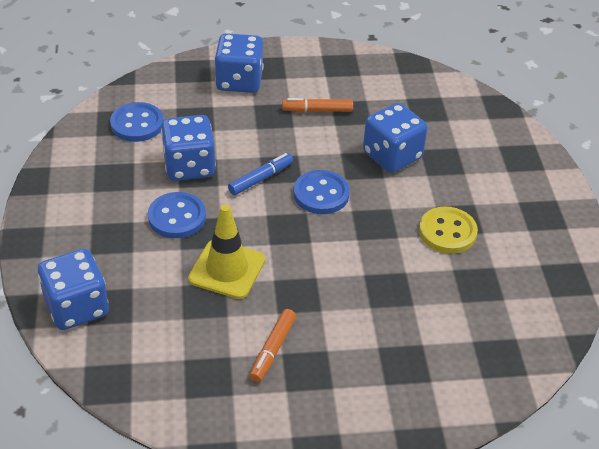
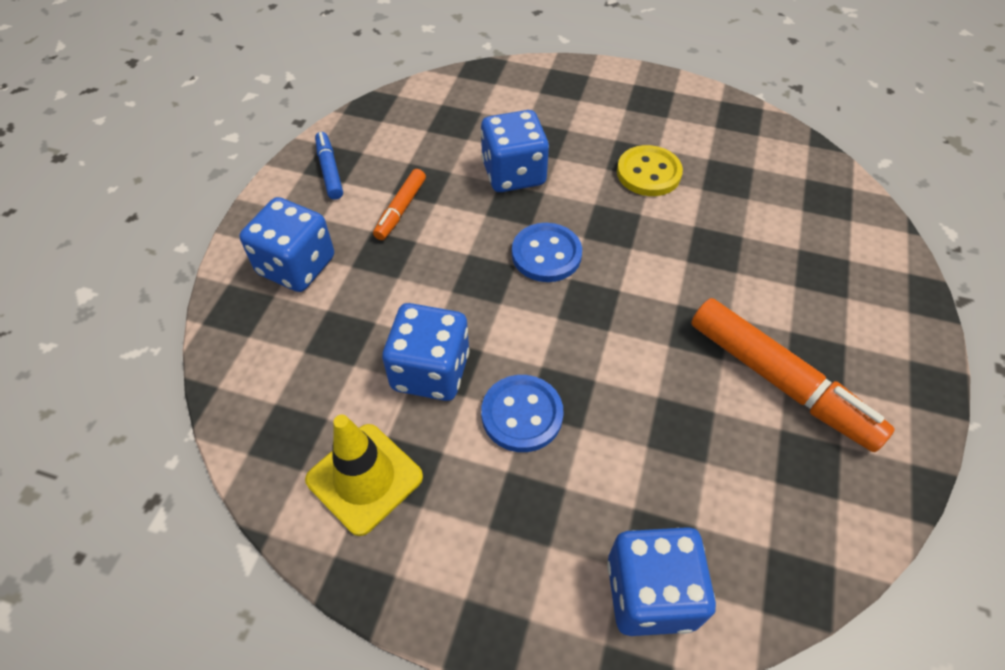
camera: 65 degrees left, 10 degrees up
(137, 124) = (309, 408): blue button -> none
(227, 269) = (637, 387): yellow traffic cone -> yellow traffic cone (364, 478)
(261, 179) = (492, 302): blue marker -> blue marker (330, 170)
(272, 349) = (780, 382): orange marker -> orange marker, size x1.93

